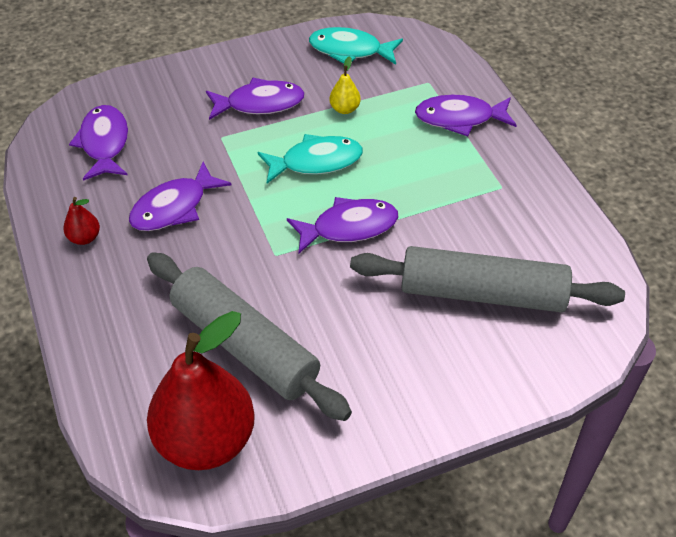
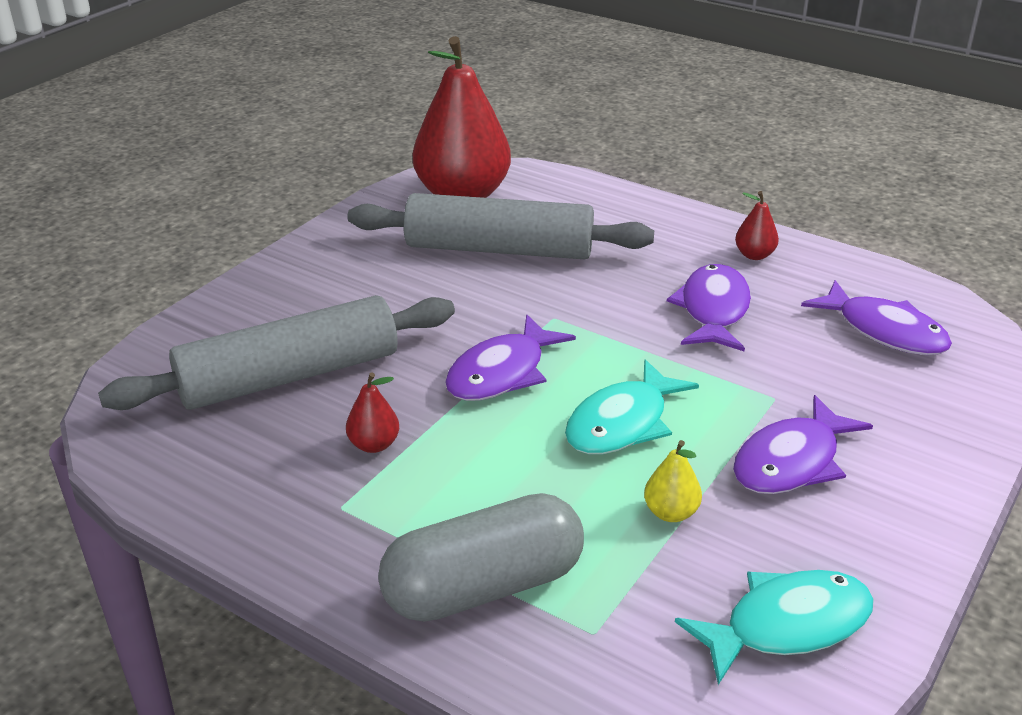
camera: 145 degrees right, 15 degrees down
(459, 118) = (483, 586): purple fish -> grey capsule
(461, 215) = (374, 445): none -> red pear

